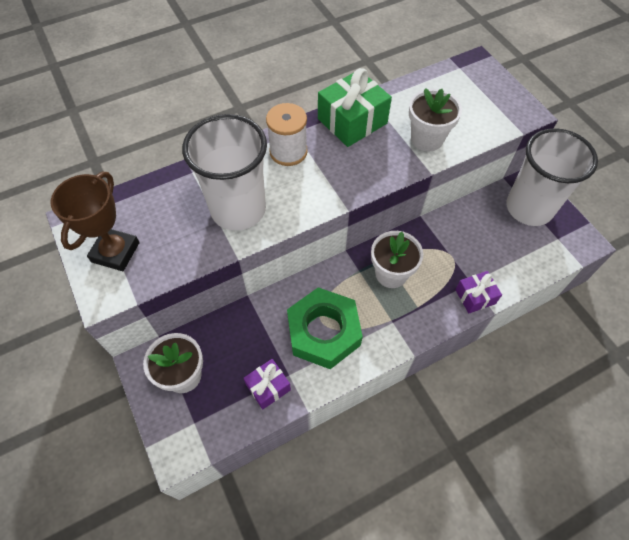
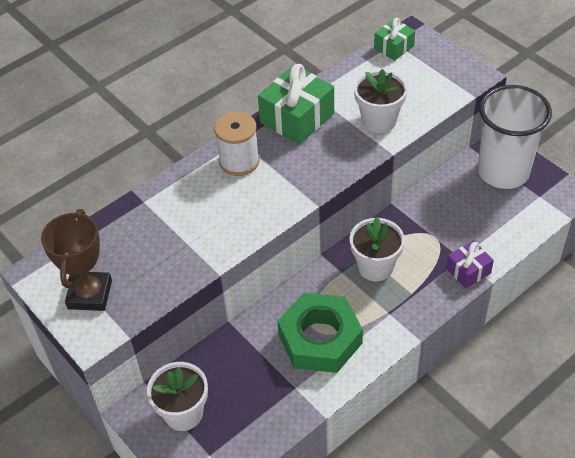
camera: 10 degrees left, 10 degrees down
(238, 209) = (204, 228): white cup -> none
(268, 387) = (277, 404): purple gift -> none
(458, 72) = (394, 47): none -> green gift

